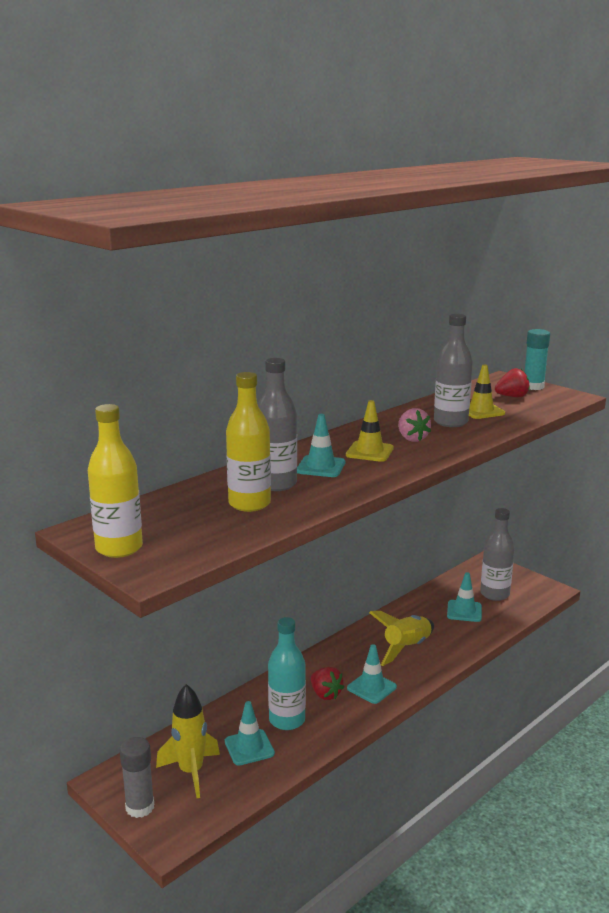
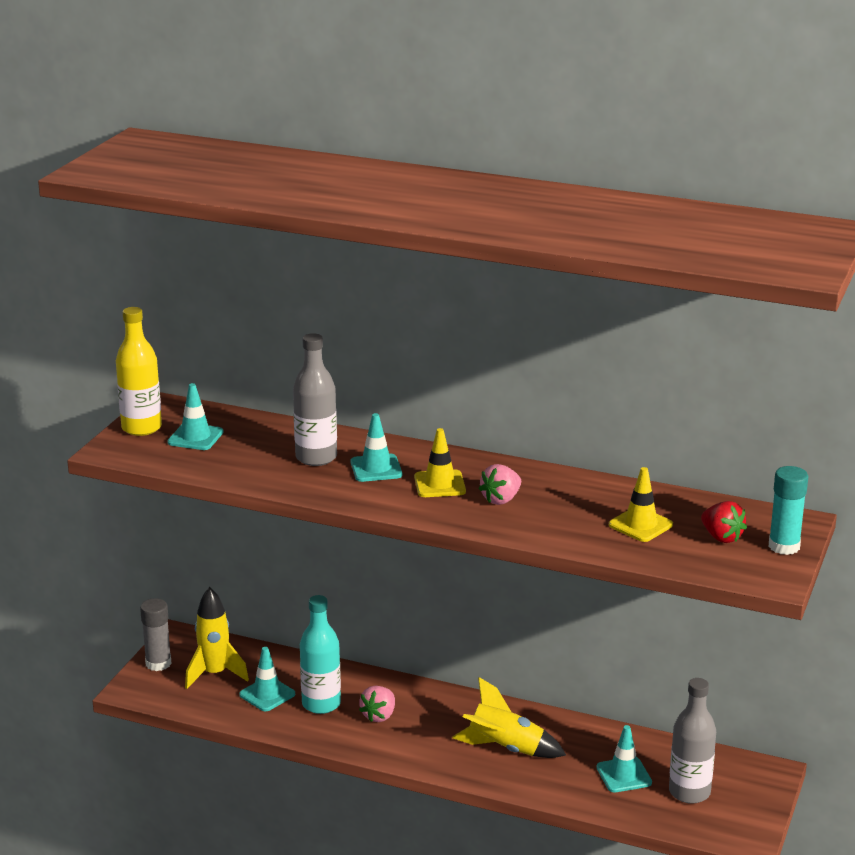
camera: 65 degrees right, 5 degrees up
(249, 504) = (263, 456): yellow bottle -> none
(325, 694) = (379, 716): red strawberry -> pink strawberry
(371, 688) = (412, 742): turquoise traffic cone -> turquoise traffic cone (195, 437)
(450, 422) = (579, 512): grey bottle -> none

